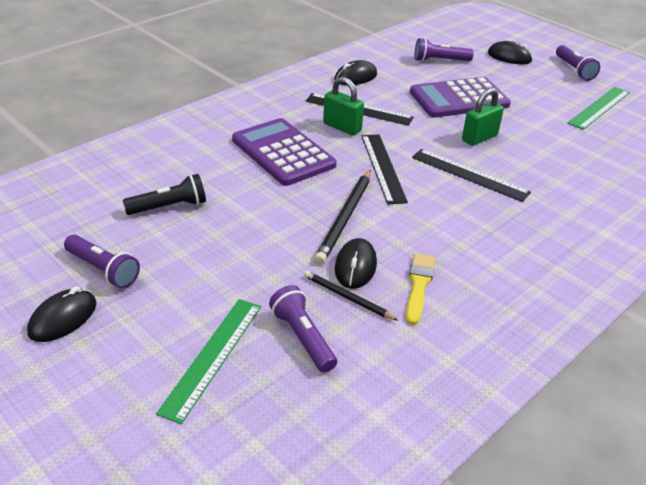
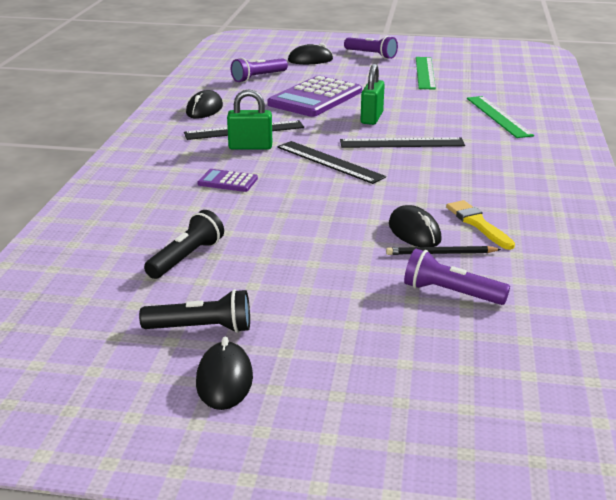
camera: 35 degrees left, 10 degrees down
(103, 270) = (201, 328): purple flashlight -> black flashlight
(212, 356) = (403, 339): green ruler -> green ruler (498, 116)
(283, 152) = (227, 181): purple calculator -> purple calculator, size x0.47
(345, 218) = (354, 205): black pencil -> none

